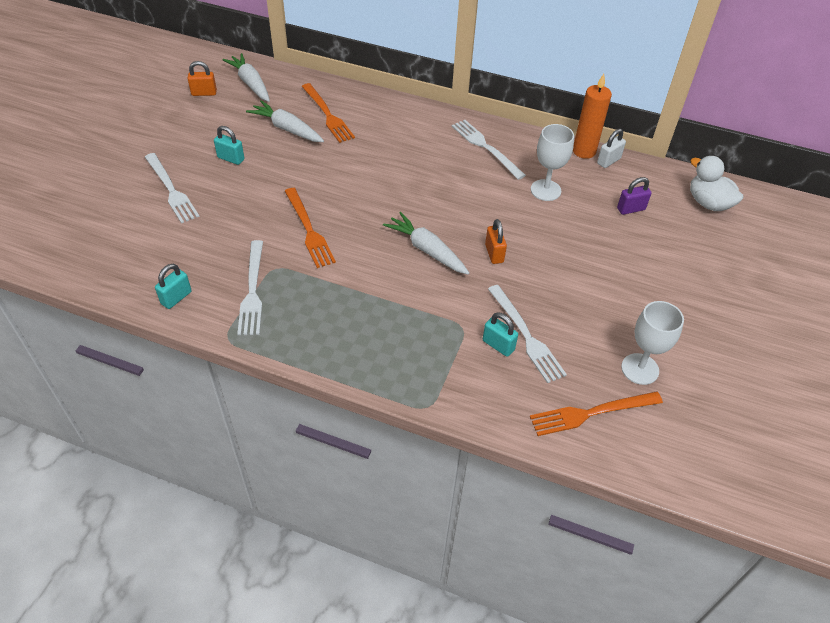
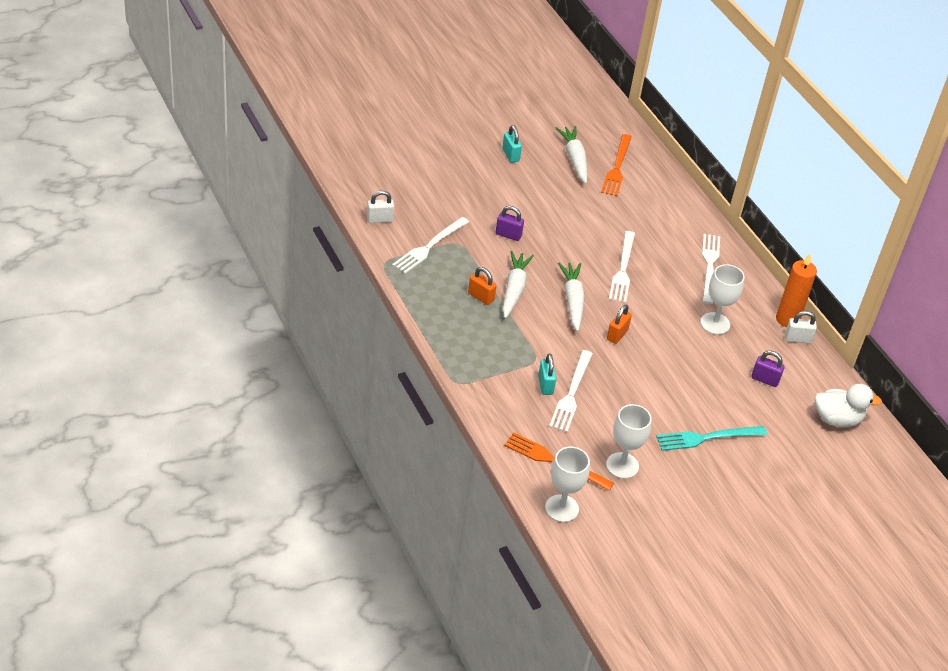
camera: 40 degrees right, 5 degrees down
(171, 189) = (448, 151): white fork -> white fork (623, 269)
(176, 298) = (379, 219): turquoise padlock -> white padlock
(204, 93) = (544, 97): orange padlock -> orange padlock (481, 297)
(250, 84) = (587, 110): white carrot -> white carrot (514, 289)
(308, 229) = (508, 235): orange fork -> purple padlock
(652, 455) = (562, 508): none -> white goblet
(659, 289) = (707, 438): none -> turquoise fork
(708, 203) = (837, 419): white duck -> white duck turned 90 degrees clockwise

